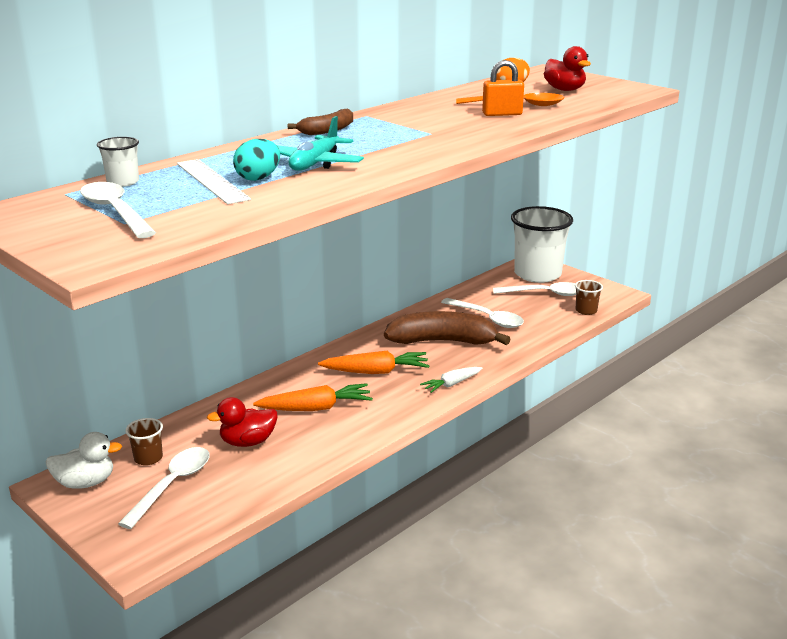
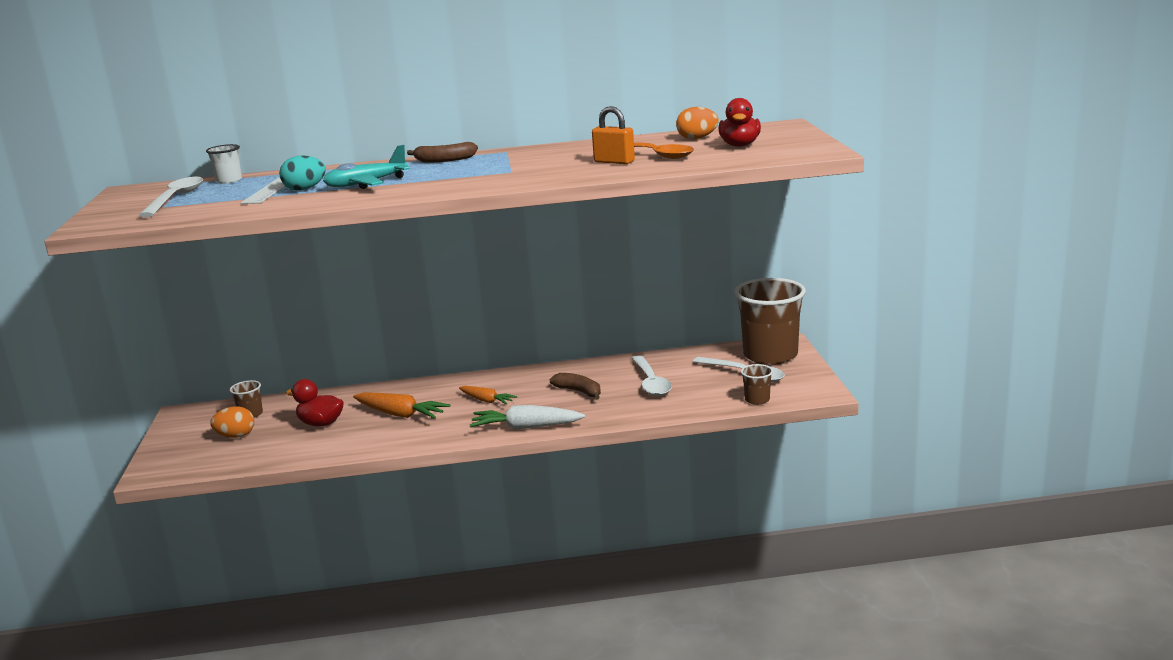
camera: 40 degrees right, 5 degrees down
(85, 483) = (197, 418): white duck -> none
(172, 485) = (236, 436): white spoon -> orange egg
(376, 372) = (487, 400): orange carrot -> orange carrot, size x0.63
(443, 341) = (579, 391): brown banana -> brown banana, size x0.53
(451, 384) = (525, 427): white carrot -> white carrot, size x1.58
(537, 274) = (770, 355): white cup -> brown cup

